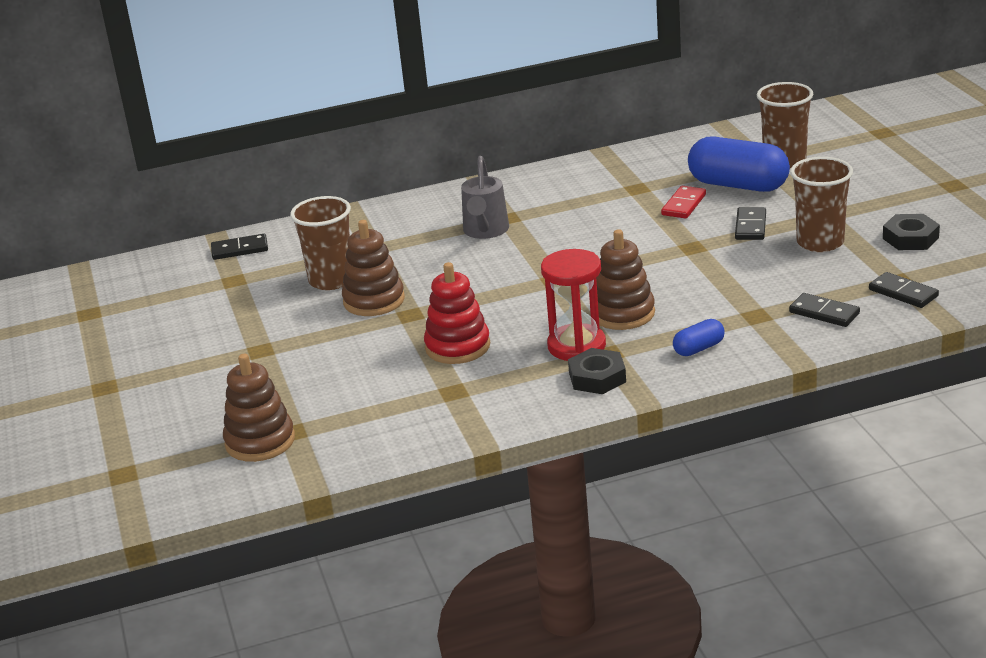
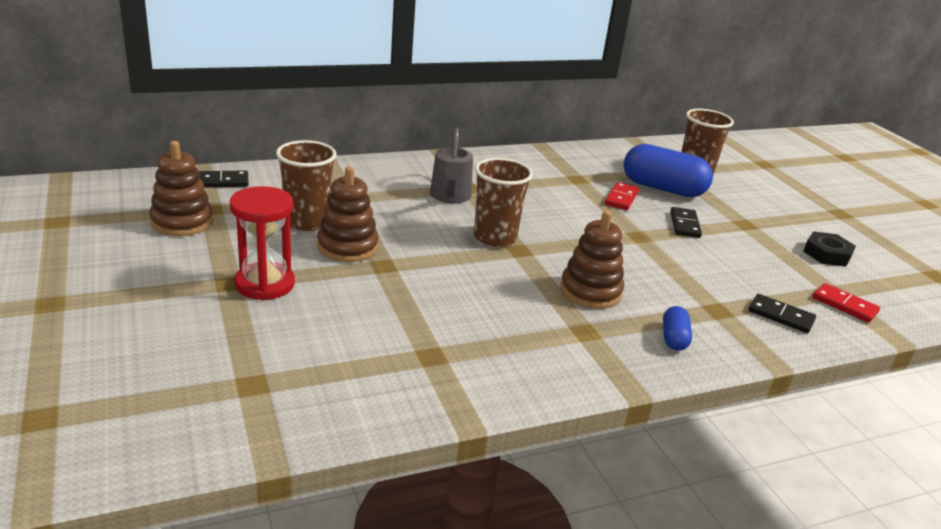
camera: 10 degrees left, 0 degrees up
(260, 441) = (214, 392): brown stacking toy -> brown stacking toy (182, 222)
(457, 347) = (433, 305): red stacking toy -> none
(576, 346) = (552, 320): red hourglass -> red hourglass (265, 284)
(597, 377) = (580, 358): black nut -> none
(699, 348) = (674, 338): blue capsule -> blue capsule turned 45 degrees counterclockwise
(820, 242) = (750, 247): brown cup -> brown cup (495, 238)
(903, 293) = (844, 305): black domino -> red domino

